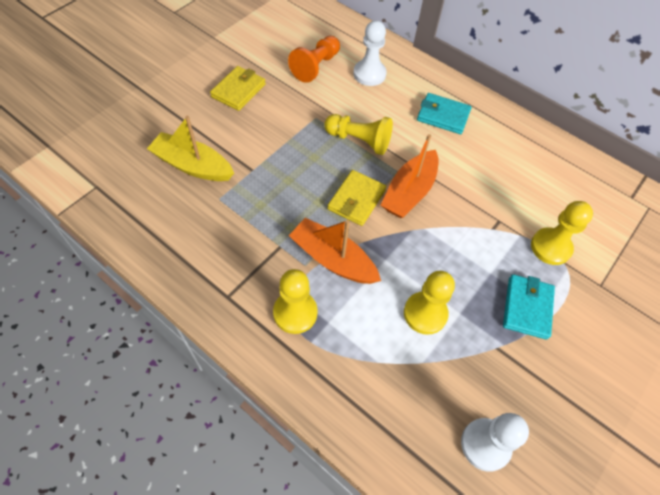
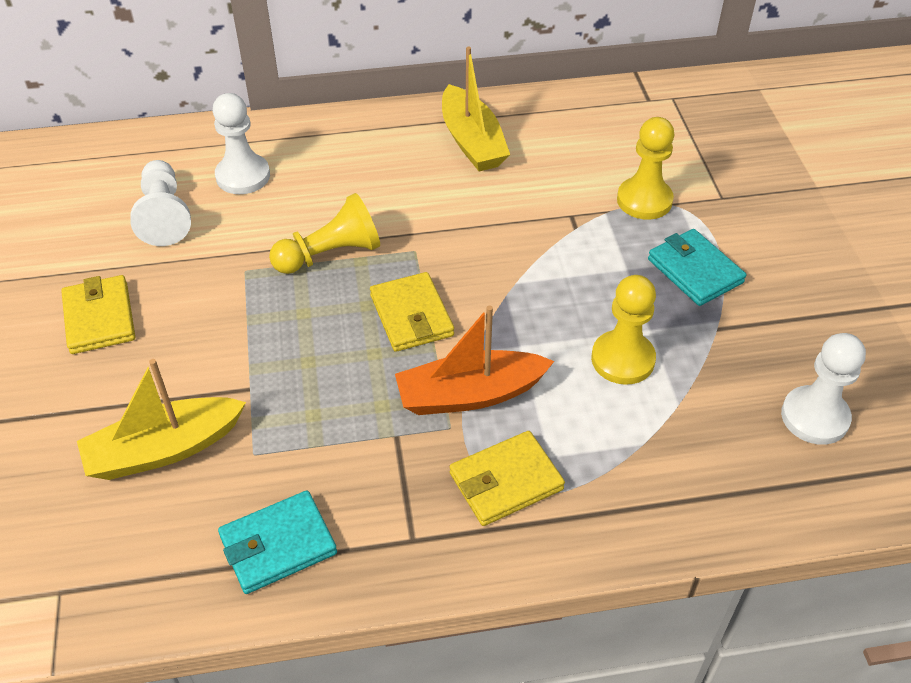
camera: 45 degrees left, 10 degrees down
(295, 313) = (506, 481): yellow pawn -> yellow wallet
(315, 67) = (164, 216): orange pawn -> white pawn
(409, 192) = (454, 261): orange boat -> none
(443, 116) = (385, 158): turquoise wallet -> turquoise wallet (278, 545)
(498, 141) = (472, 142): none -> yellow boat

